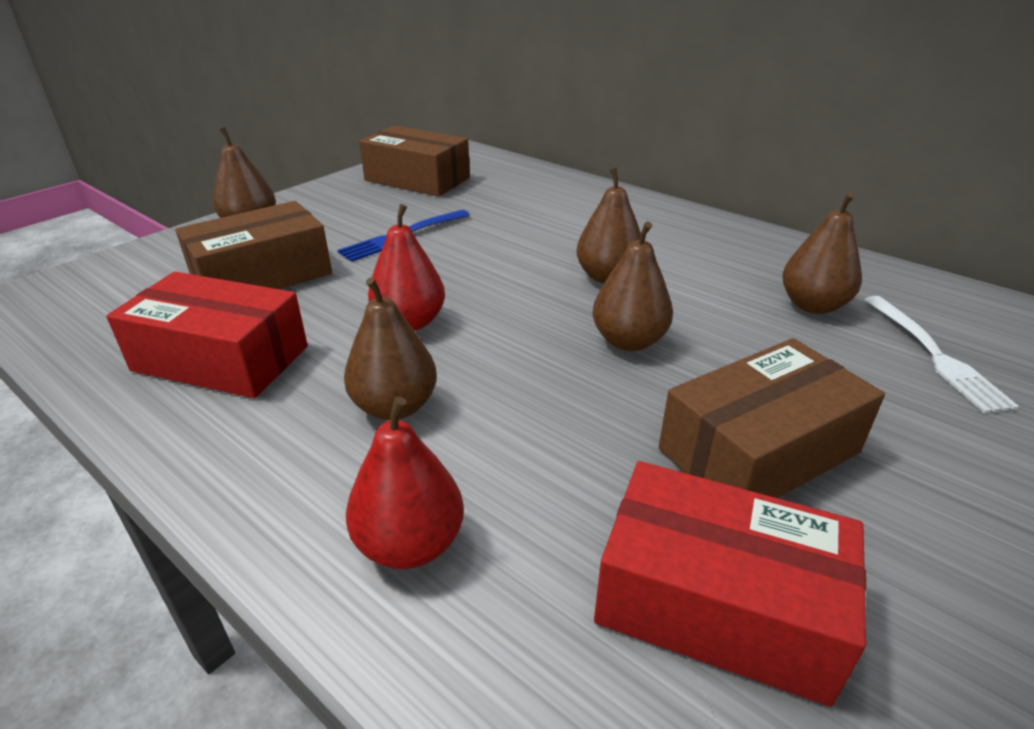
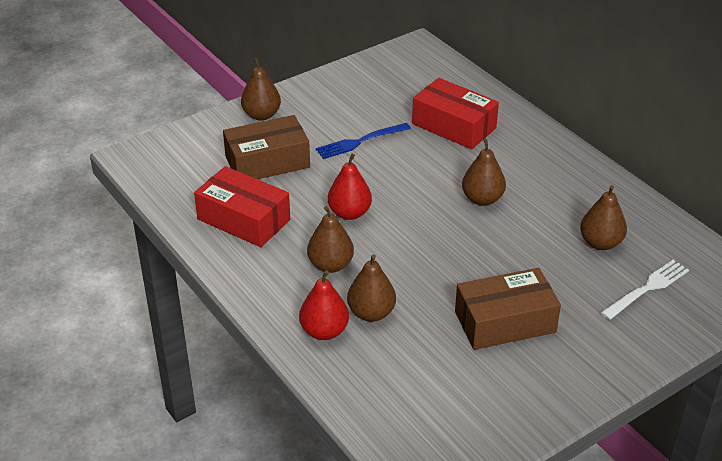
camera: 15 degrees right, 5 degrees up
(417, 179) = (383, 83): brown box -> none
(628, 341) = (471, 248): brown pear -> brown pear (371, 313)
(717, 603) = (444, 378): red box -> red box (454, 126)
(934, 355) = (647, 289): white fork -> white fork turned 135 degrees counterclockwise

